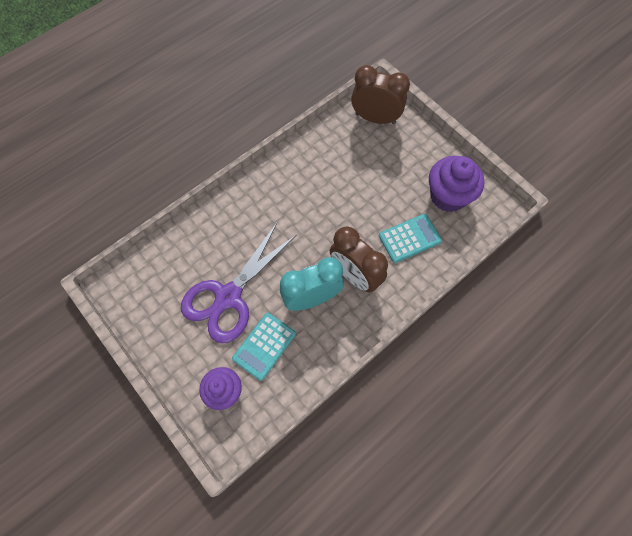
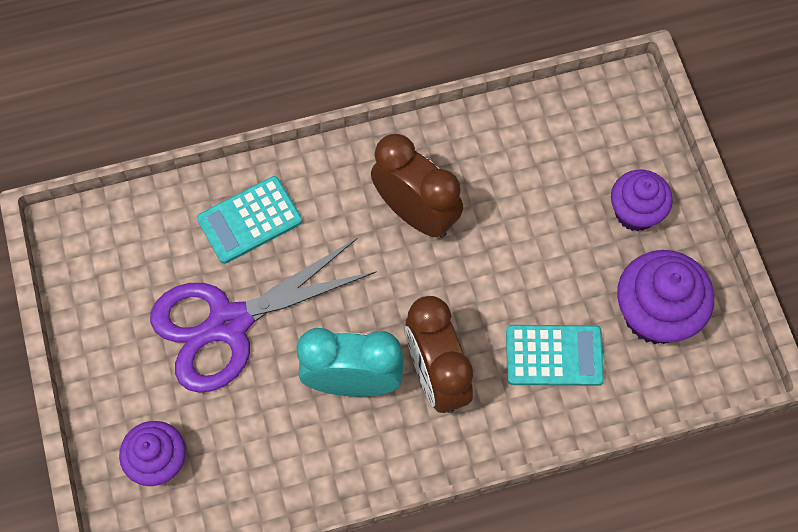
camera: 25 degrees right, 0 degrees up
(264, 346) = (246, 422): turquoise calculator -> turquoise calculator (249, 220)
(375, 118) = (604, 129): brown clock -> brown clock (416, 213)
(412, 151) = (635, 212): none -> purple cupcake

